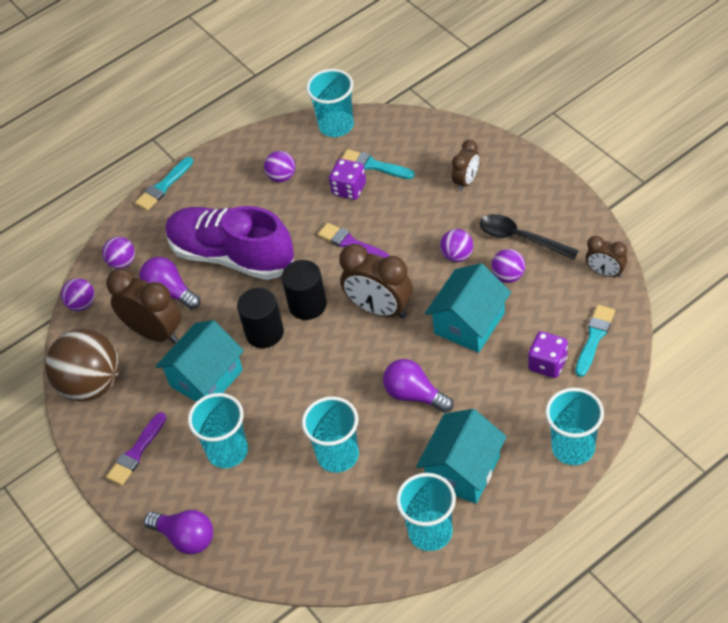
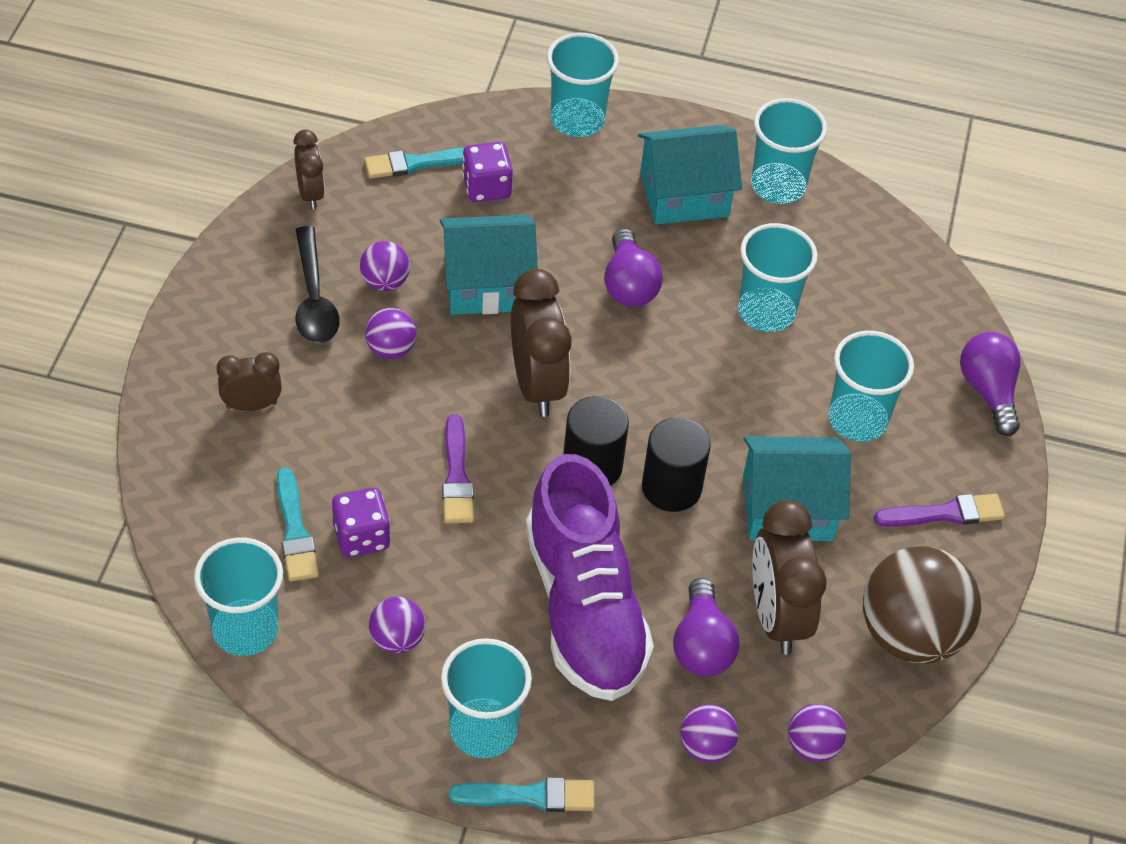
camera: 140 degrees left, 0 degrees up
(209, 185) = (483, 730): none -> turquoise cup

